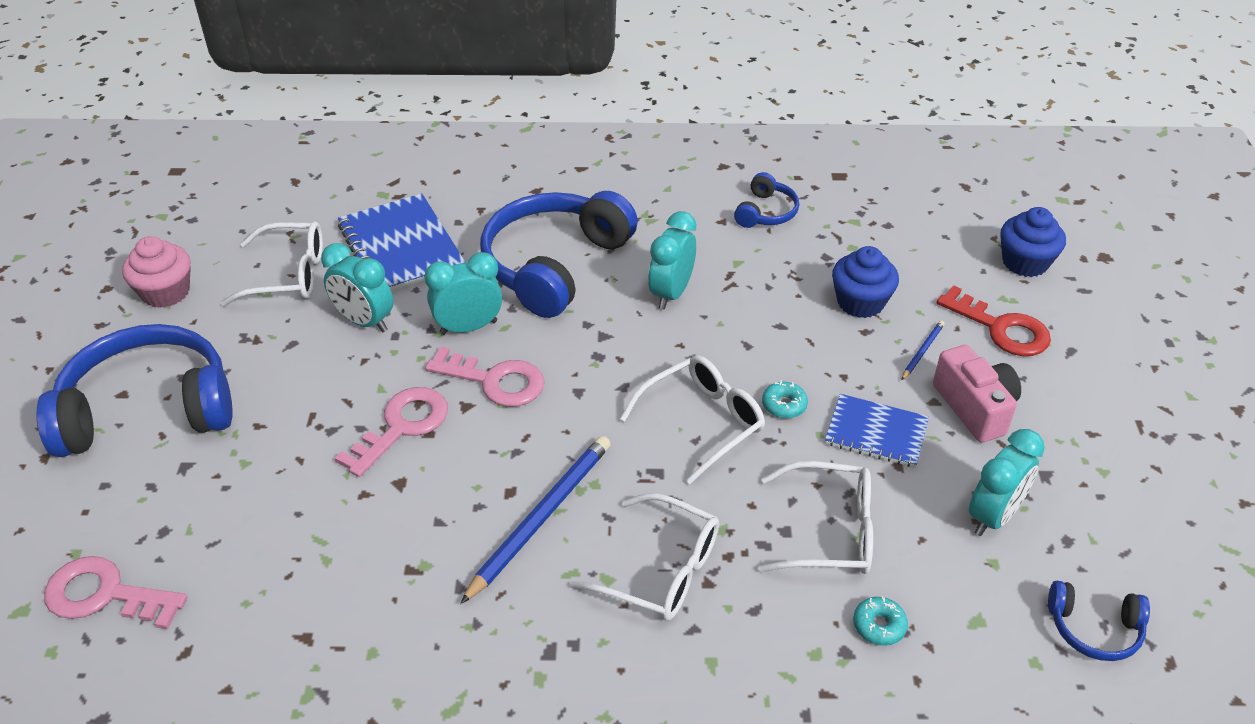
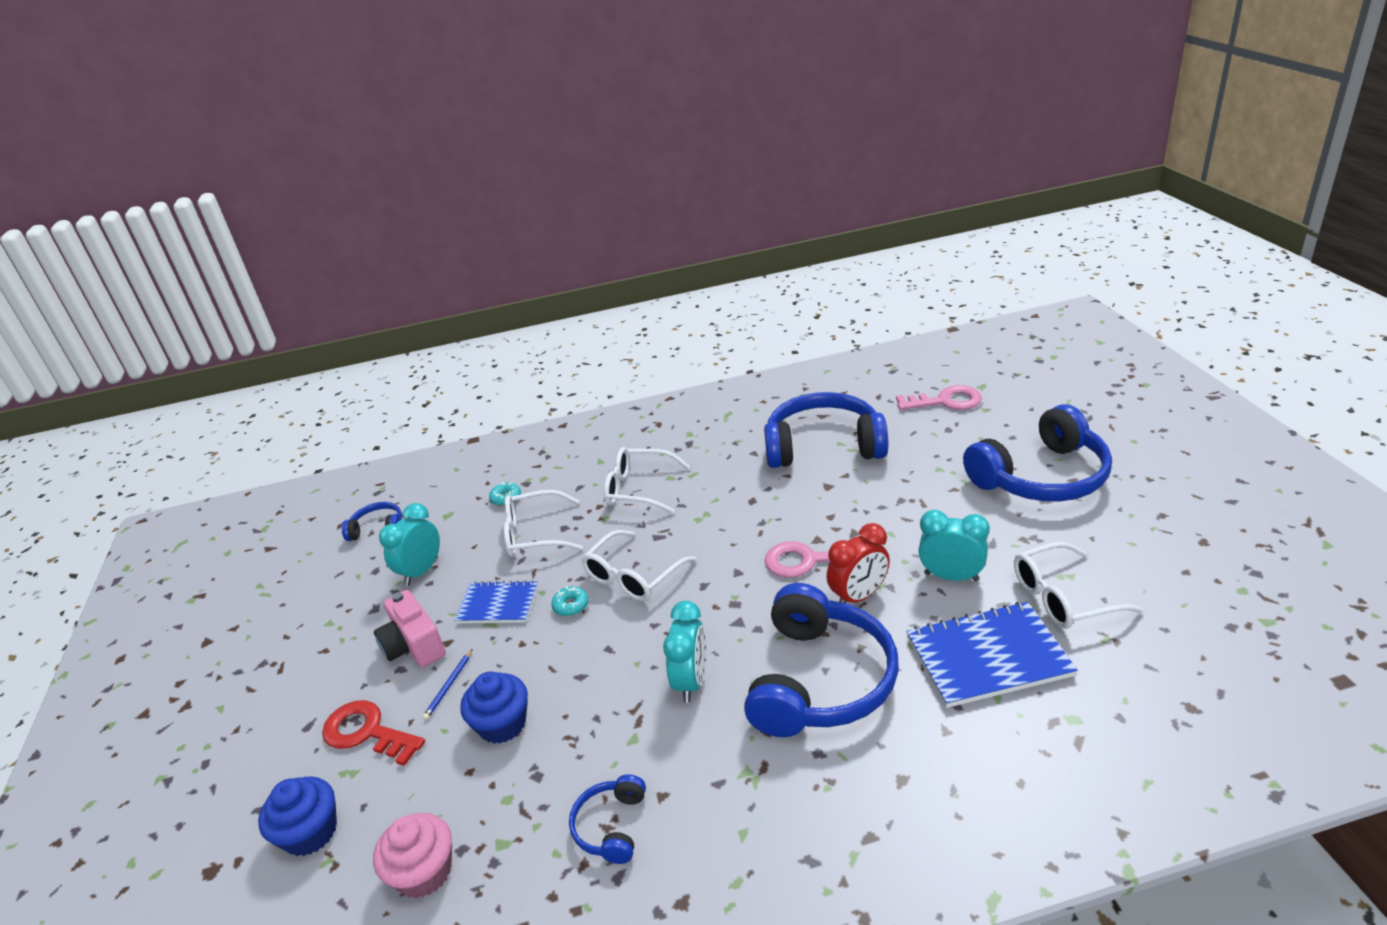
camera: 170 degrees right, 10 degrees down
(166, 292) = (1148, 552): pink cupcake -> pink cupcake (424, 872)
(353, 561) = (823, 446): none -> blue headphones
(401, 247) = (988, 656): blue notebook -> blue notebook turned 60 degrees counterclockwise
(401, 427) = (853, 514): pink key -> none
(468, 327) = (858, 596): turquoise clock -> red clock
(541, 518) = (724, 493): blue pencil -> none

